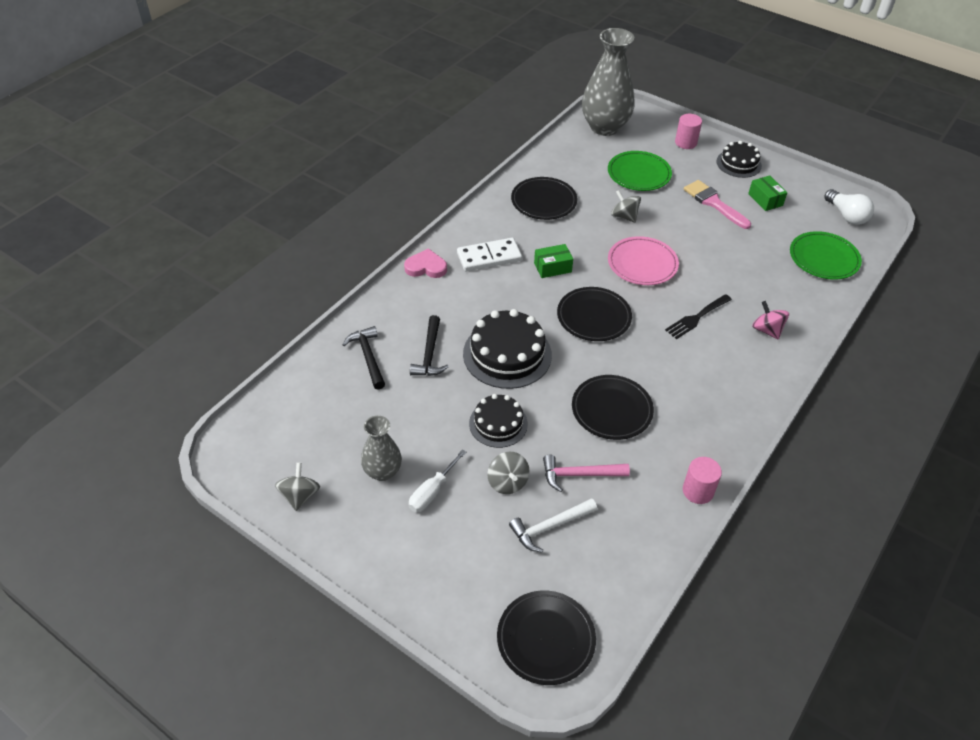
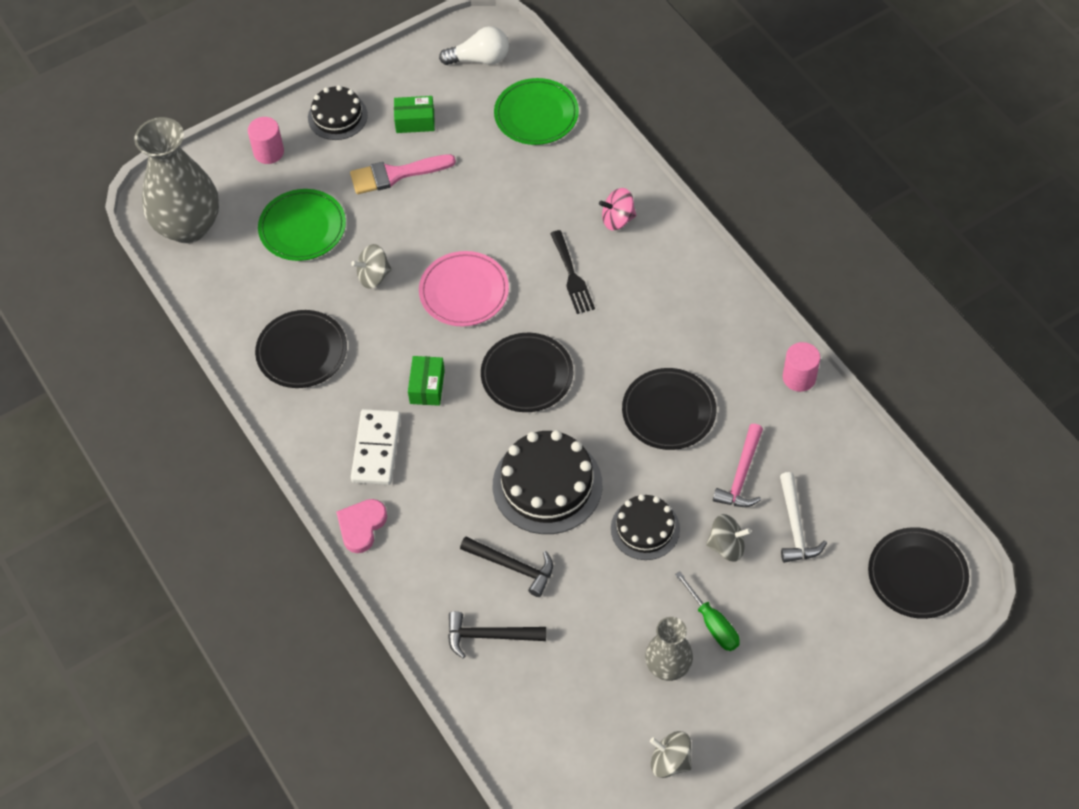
camera: 65 degrees left, 10 degrees up
(432, 491) = (712, 623): white screwdriver -> green screwdriver

